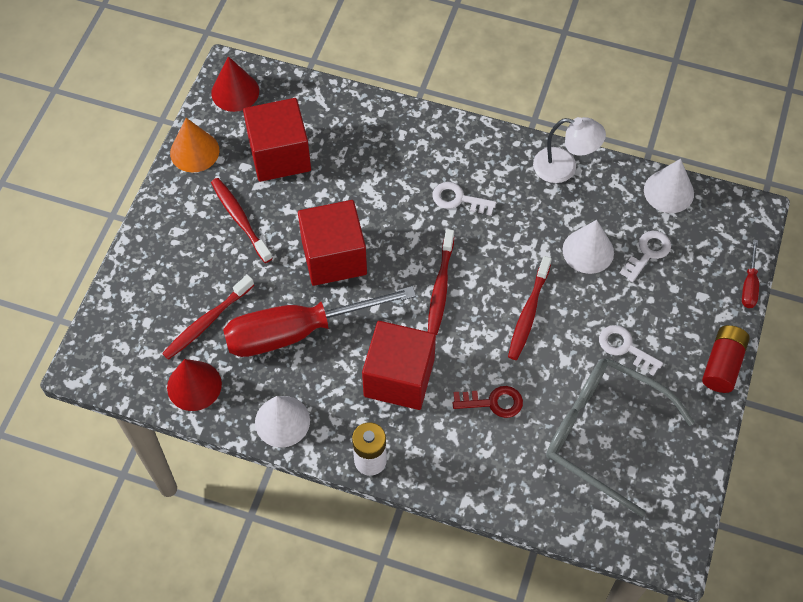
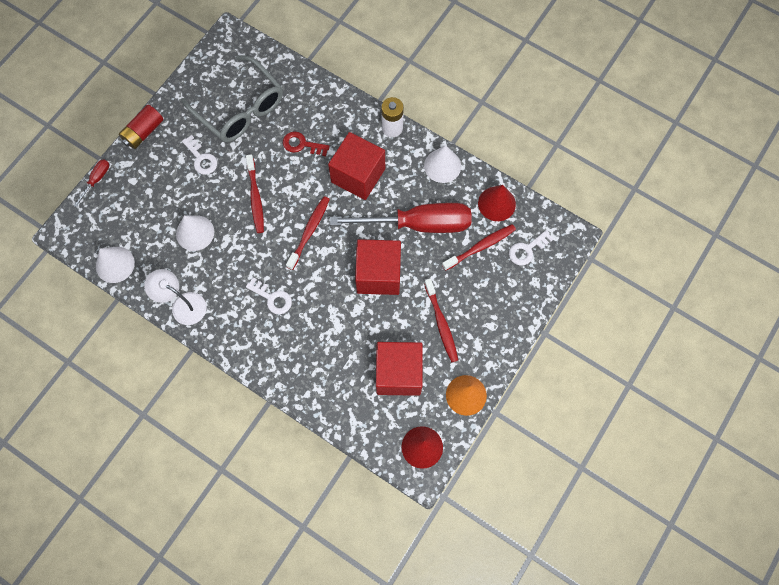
camera: 165 degrees left, 10 degrees up
(528, 313) = (255, 198): red toothbrush -> red toothbrush turned 135 degrees clockwise
(648, 253) = (154, 220): white key -> white key (527, 250)

